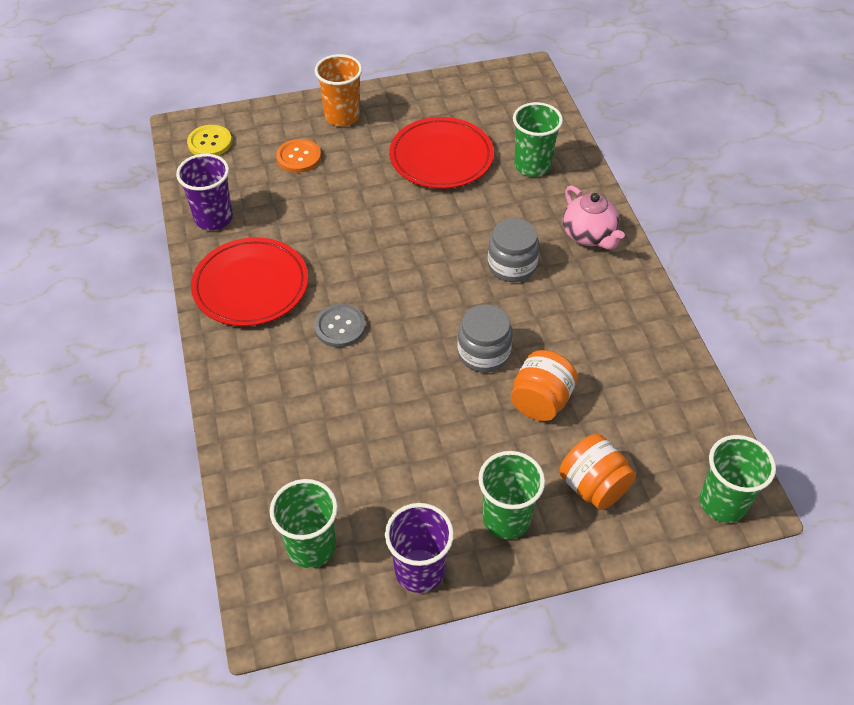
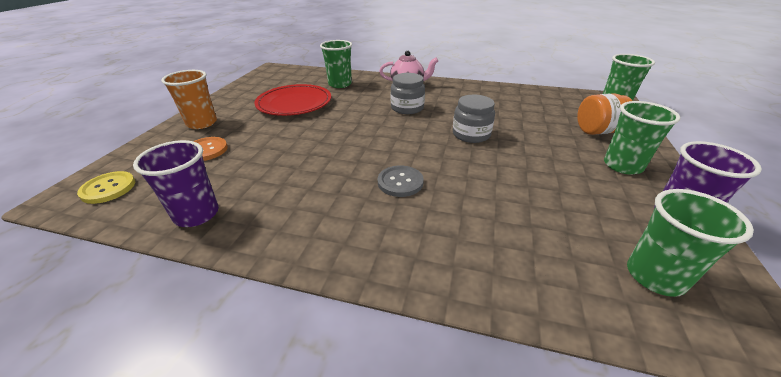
camera: 60 degrees left, 15 degrees down
(251, 286) = (306, 216): red plate -> none
(541, 401) = (522, 128): orange jar -> none

